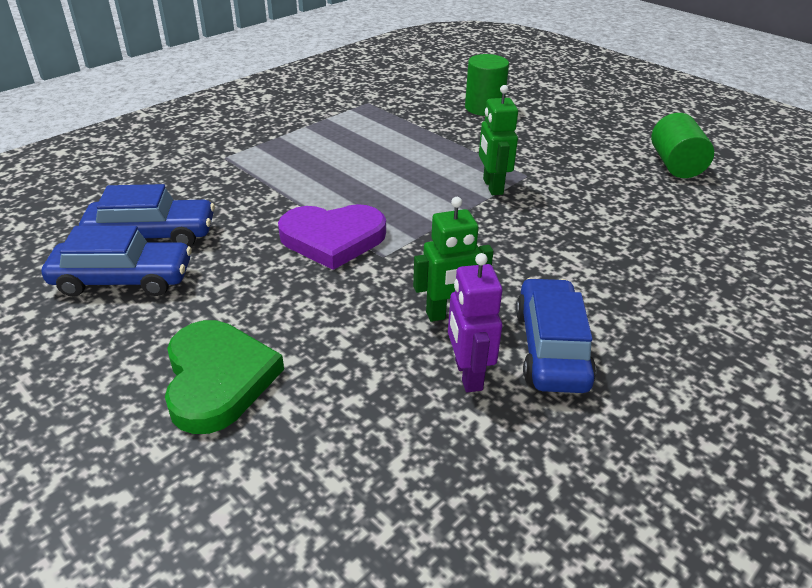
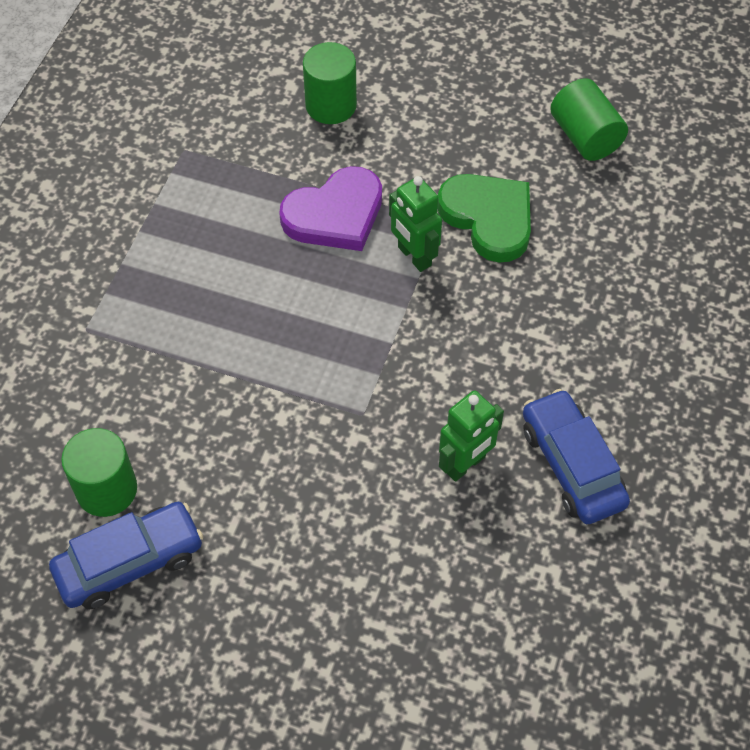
camera: 25 degrees left, 20 degrees up
(152, 235) = (106, 489): blue car -> green cylinder
(218, 379) = (313, 633): green heart -> green heart (488, 218)
(333, 239) = (298, 411): purple heart -> purple heart (335, 214)
(467, 375) = (518, 528): purple robot -> none

